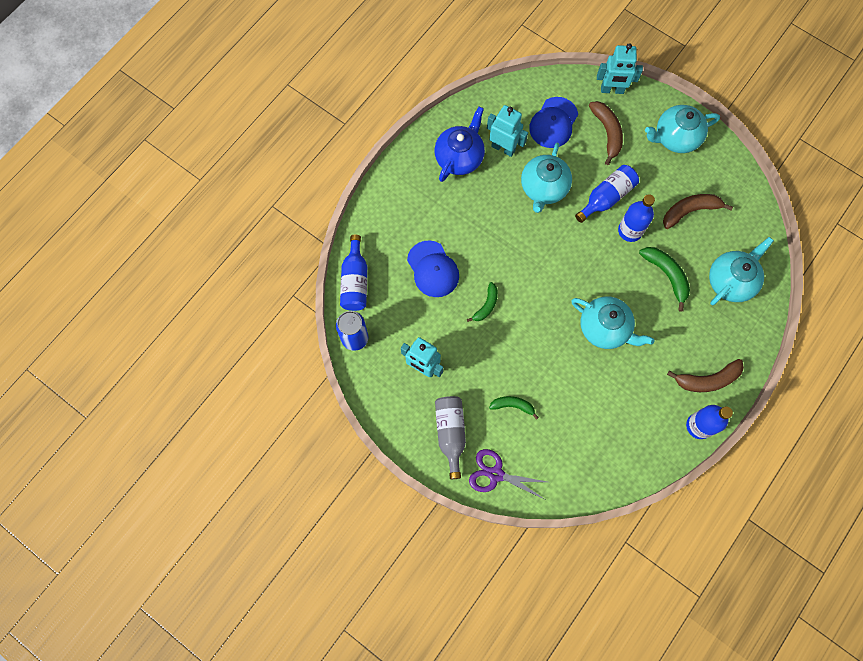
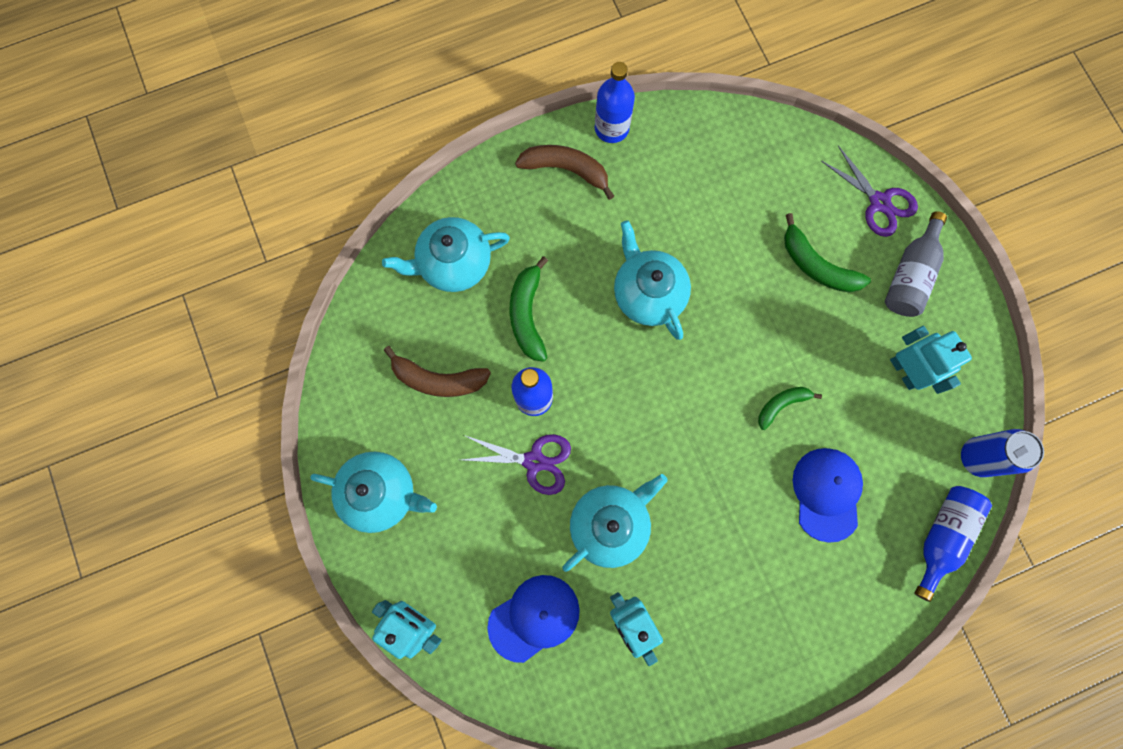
camera: 150 degrees left, 5 degrees up
(459, 157) = (701, 642): blue teapot -> none
(513, 406) = (816, 265): green banana -> green banana, size x1.55
(606, 197) = (534, 461): blue bottle -> purple scissors
(607, 133) = (469, 556): brown banana -> none

